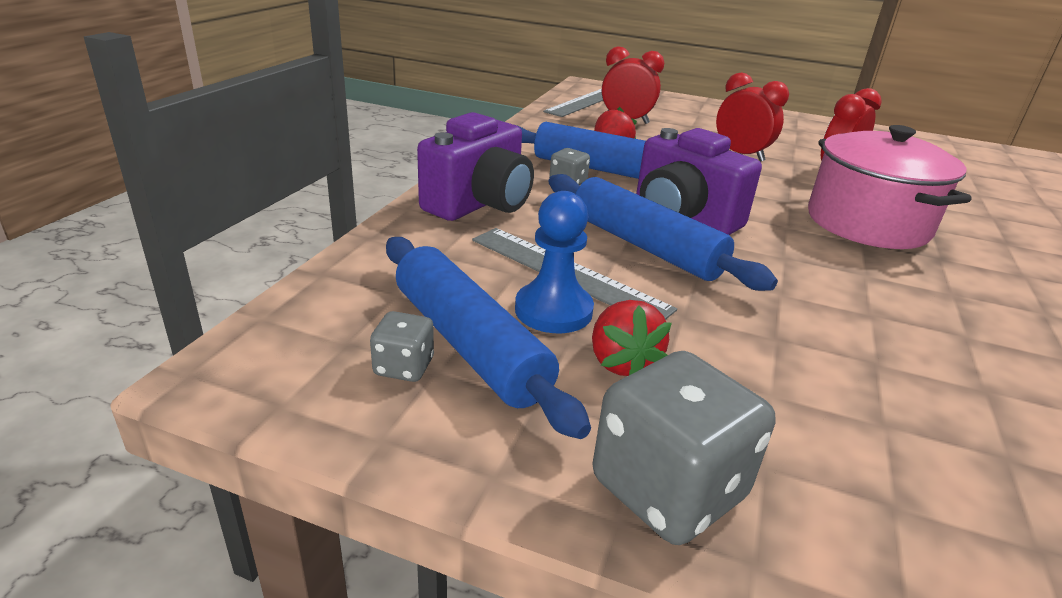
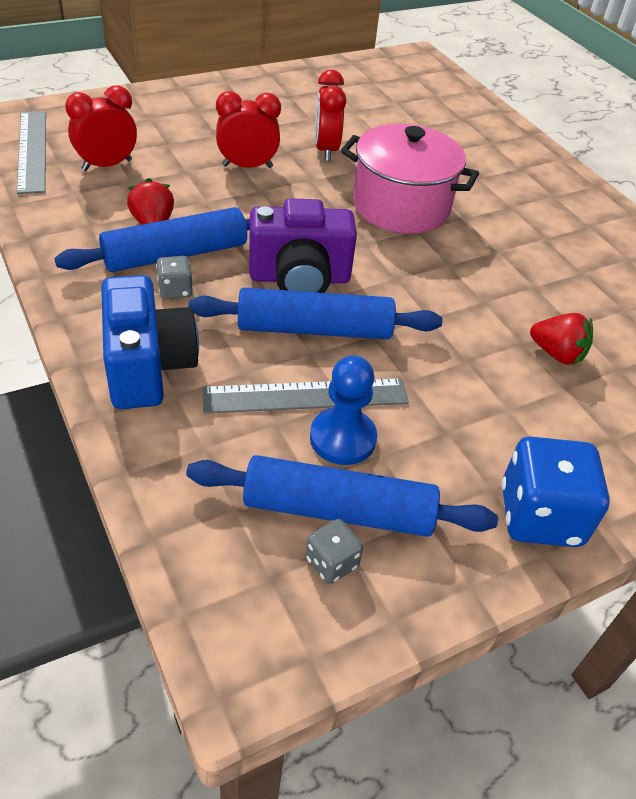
camera: 50 degrees left, 15 degrees up
(479, 204) = (148, 367): purple camera -> blue camera
(622, 362) = (427, 449): red strawberry -> red strawberry (557, 354)
(668, 489) = (540, 516): grey dice -> blue dice

